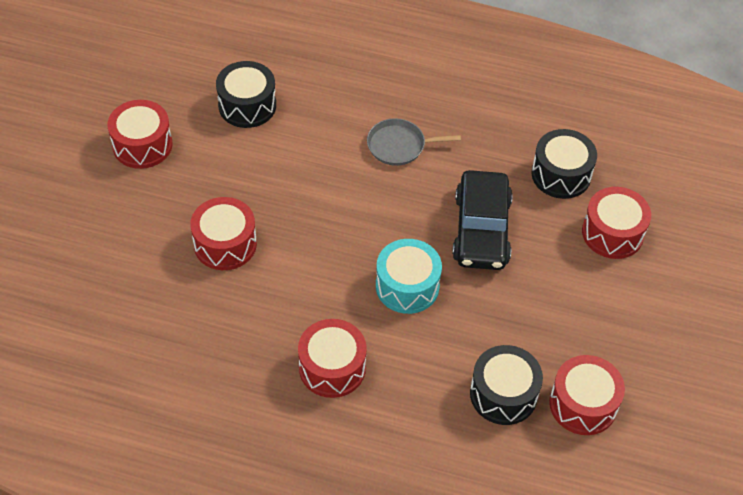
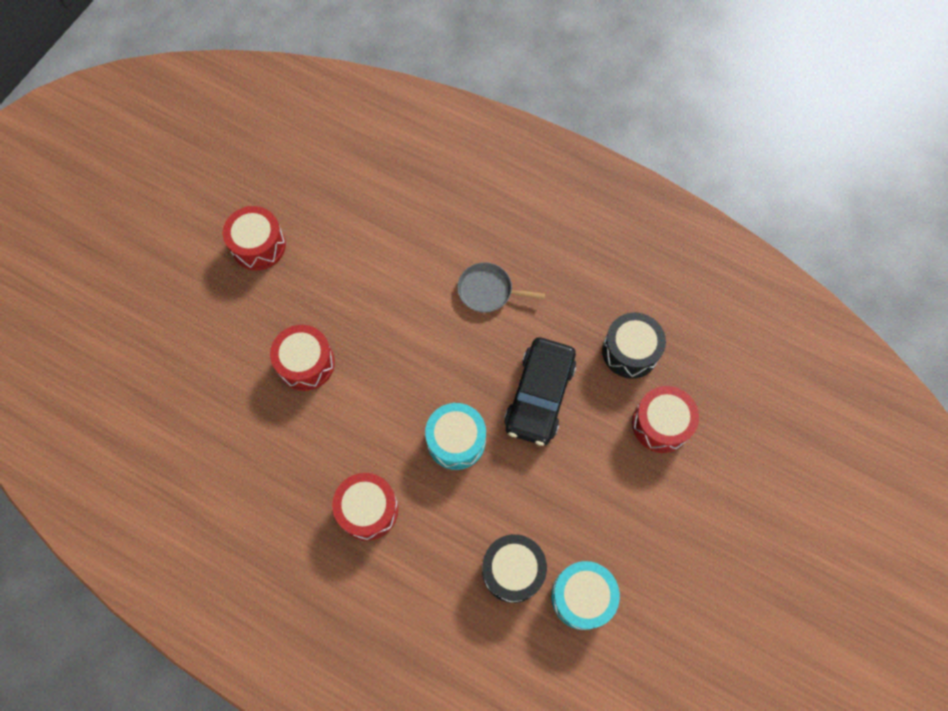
camera: 15 degrees right, 15 degrees up
(247, 105) = (361, 221): black drum -> none
(583, 404) = (582, 597): red drum -> turquoise drum

